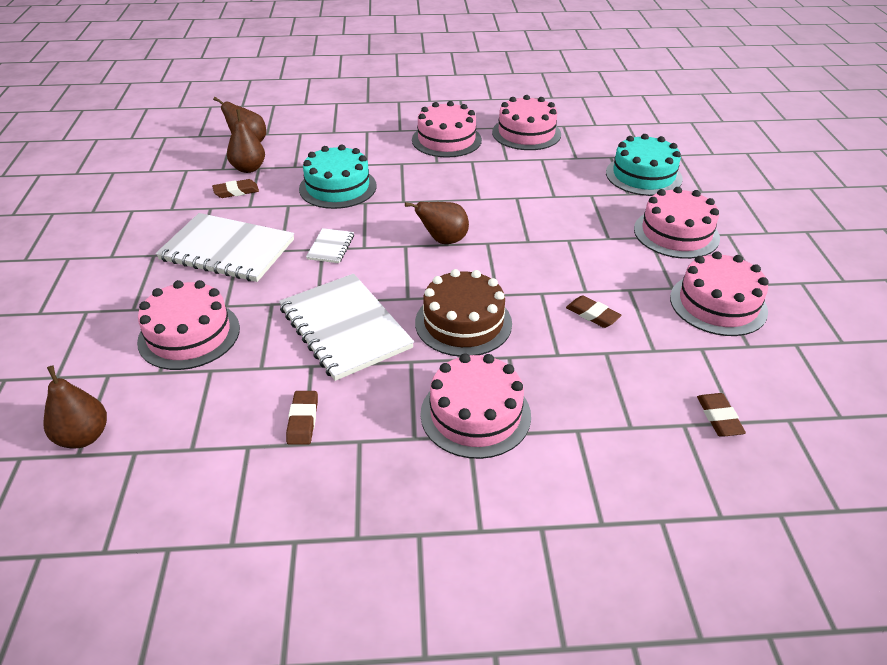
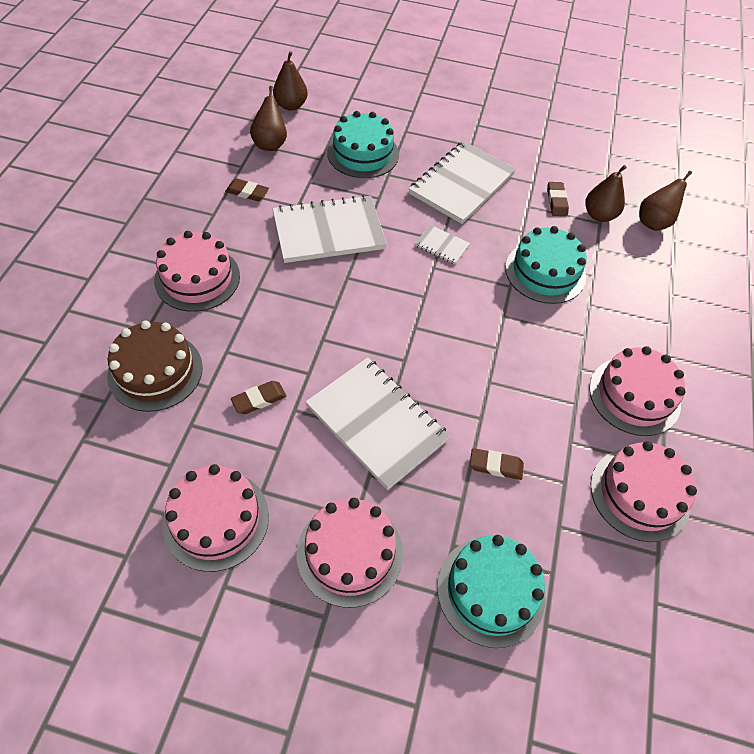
camera: 105 degrees right, 15 degrees up
(189, 335) = (363, 153): pink cake -> turquoise cake
(443, 240) = (421, 326): brown pear -> brown pear (270, 144)
(463, 323) = (297, 303): brown cake -> brown cake (155, 371)
(561, 244) = (377, 423): none -> white notebook
(719, 417) = (93, 430): brown eraser -> brown eraser (495, 466)

